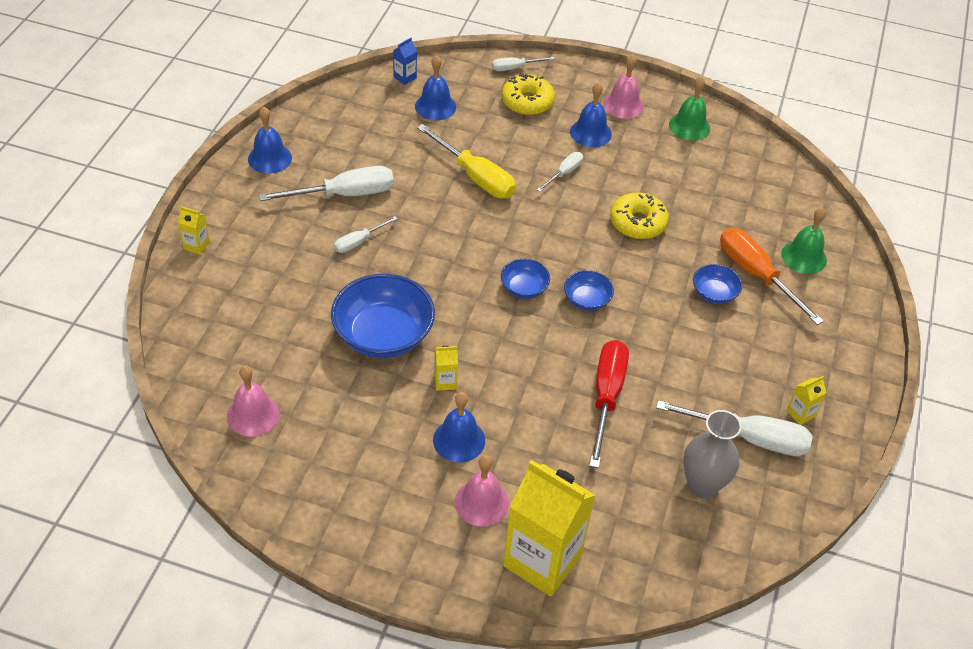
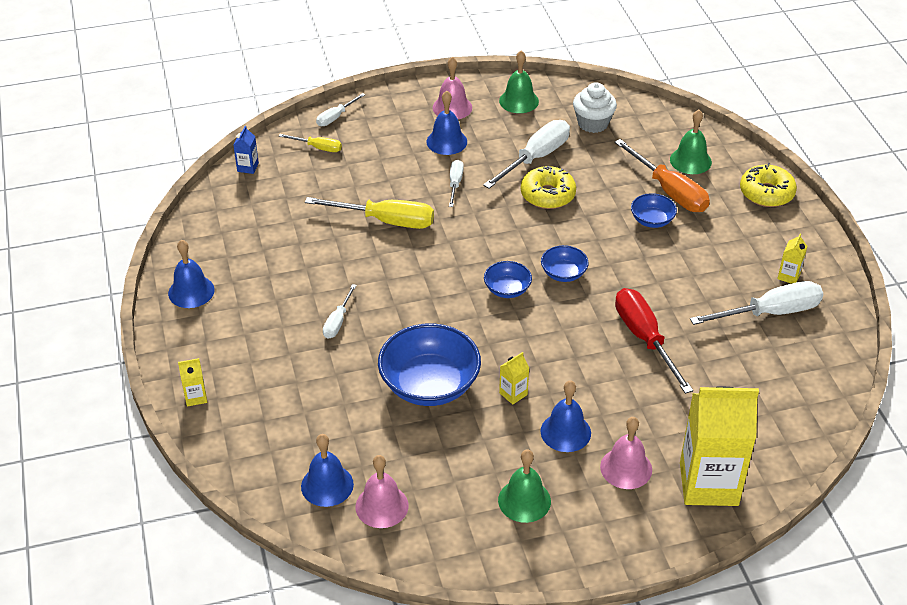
camera: 30 degrees left, 5 degrees down
(344, 194) = (287, 289): white screwdriver -> white screwdriver (535, 158)
(369, 478) = (524, 500): none -> green bell
(435, 106) = (297, 179): blue bell -> blue bell (327, 485)
(476, 87) = (318, 148): none -> yellow screwdriver
(527, 102) = (372, 140): yellow donut -> yellow donut (766, 193)
(702, 485) = (769, 365): grey vase -> none
(740, 178) = (593, 123): none -> white cupcake
(756, 275) = (669, 191): orange screwdriver -> orange screwdriver turned 150 degrees counterclockwise

